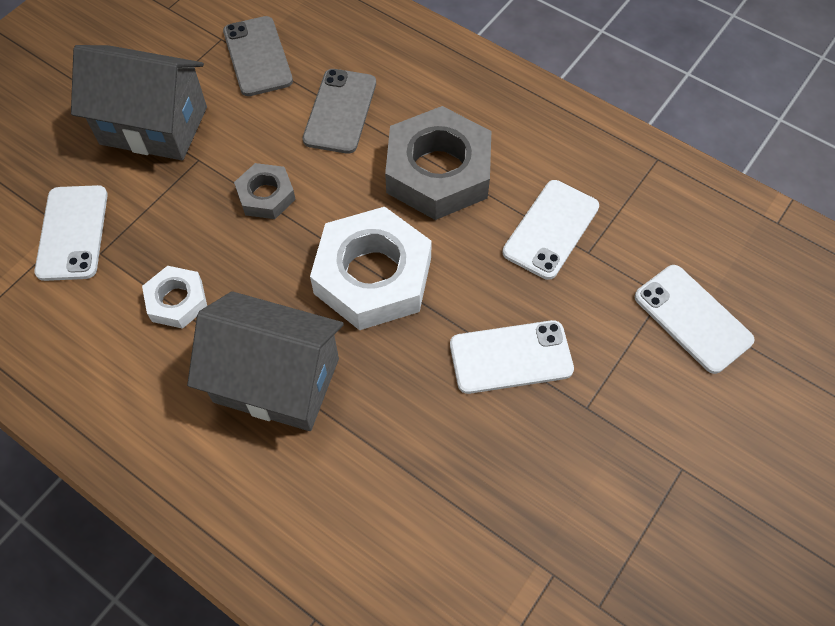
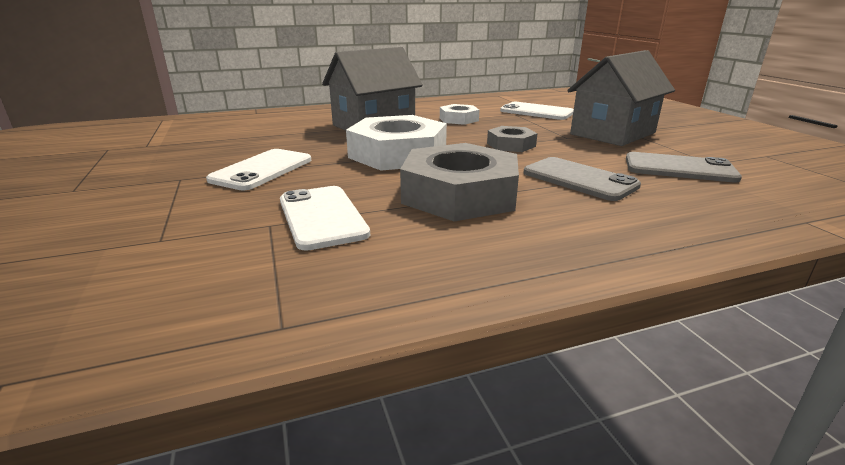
camera: 125 degrees right, 35 degrees down
(692, 318) = (111, 243): white phone -> none

